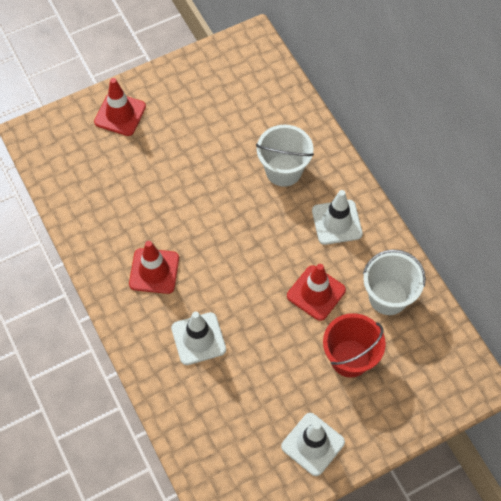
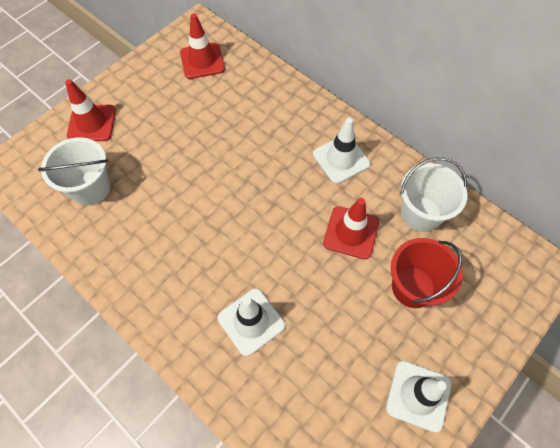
camera: 20 degrees left, 0 degrees up
(154, 271) = (178, 265): red traffic cone -> red traffic cone (202, 61)
(283, 170) = (271, 127): white bucket -> white bucket (90, 188)

